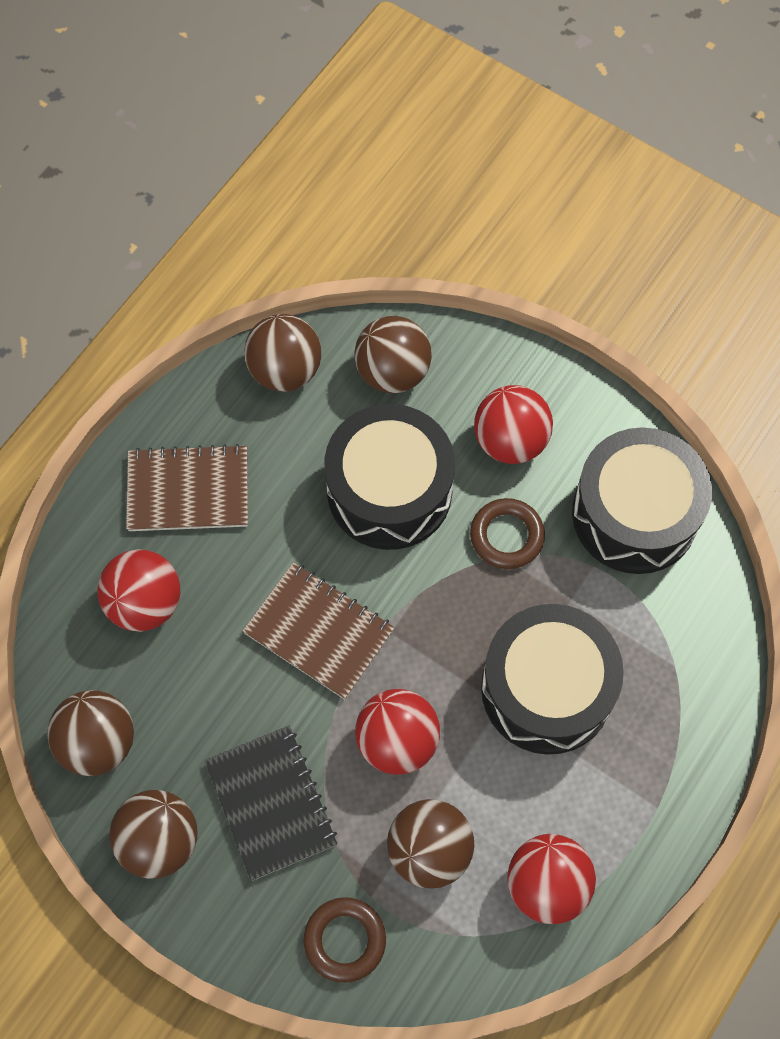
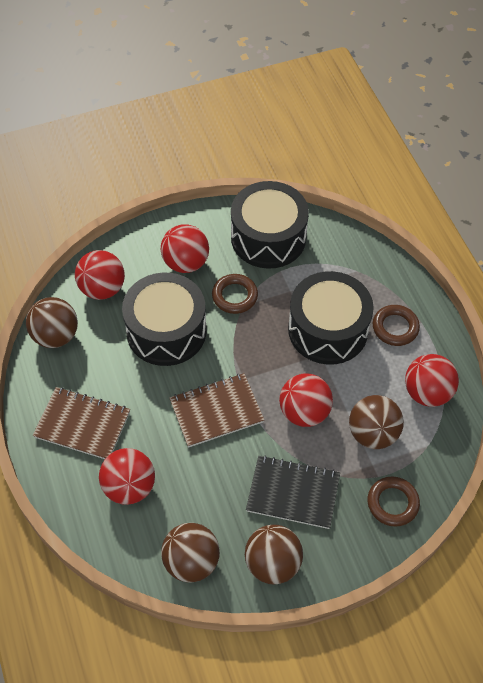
camera: 55 degrees left, 10 degrees down
(188, 490) = (82, 425): brown notebook -> brown notebook turned 75 degrees clockwise
(392, 372) = (102, 288): brown ball -> red ball
(620, 777) = (395, 327): none -> brown ring

